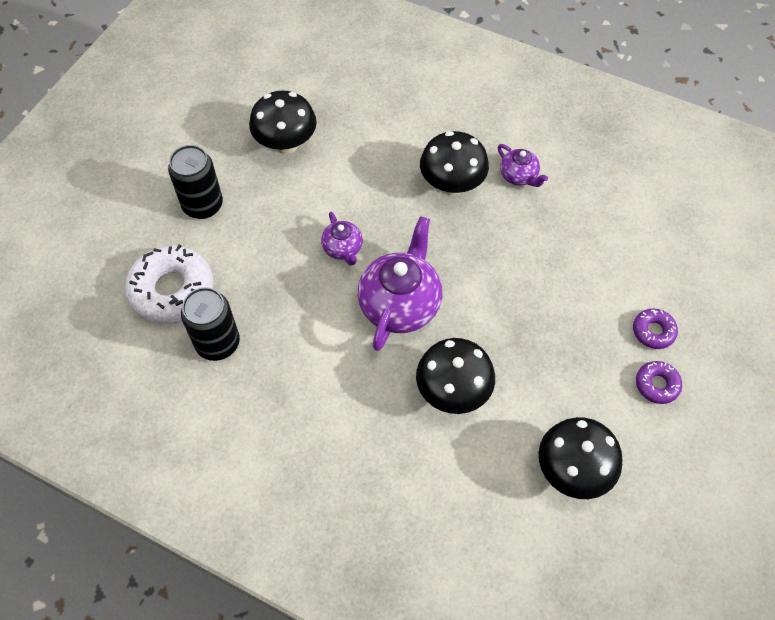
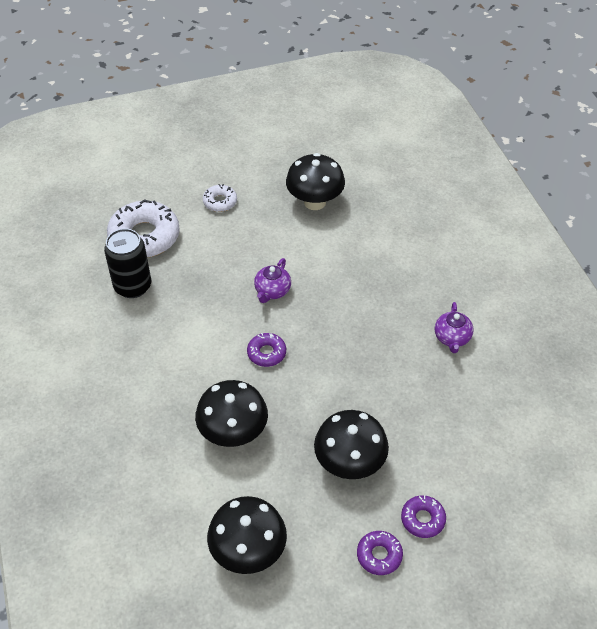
camera: 45 degrees right, 10 degrees down
(203, 205) = (220, 202): black can -> white donut
(400, 304) = (266, 353): purple teapot -> purple donut
(452, 185) = (395, 307): black mushroom -> black mushroom (349, 464)

